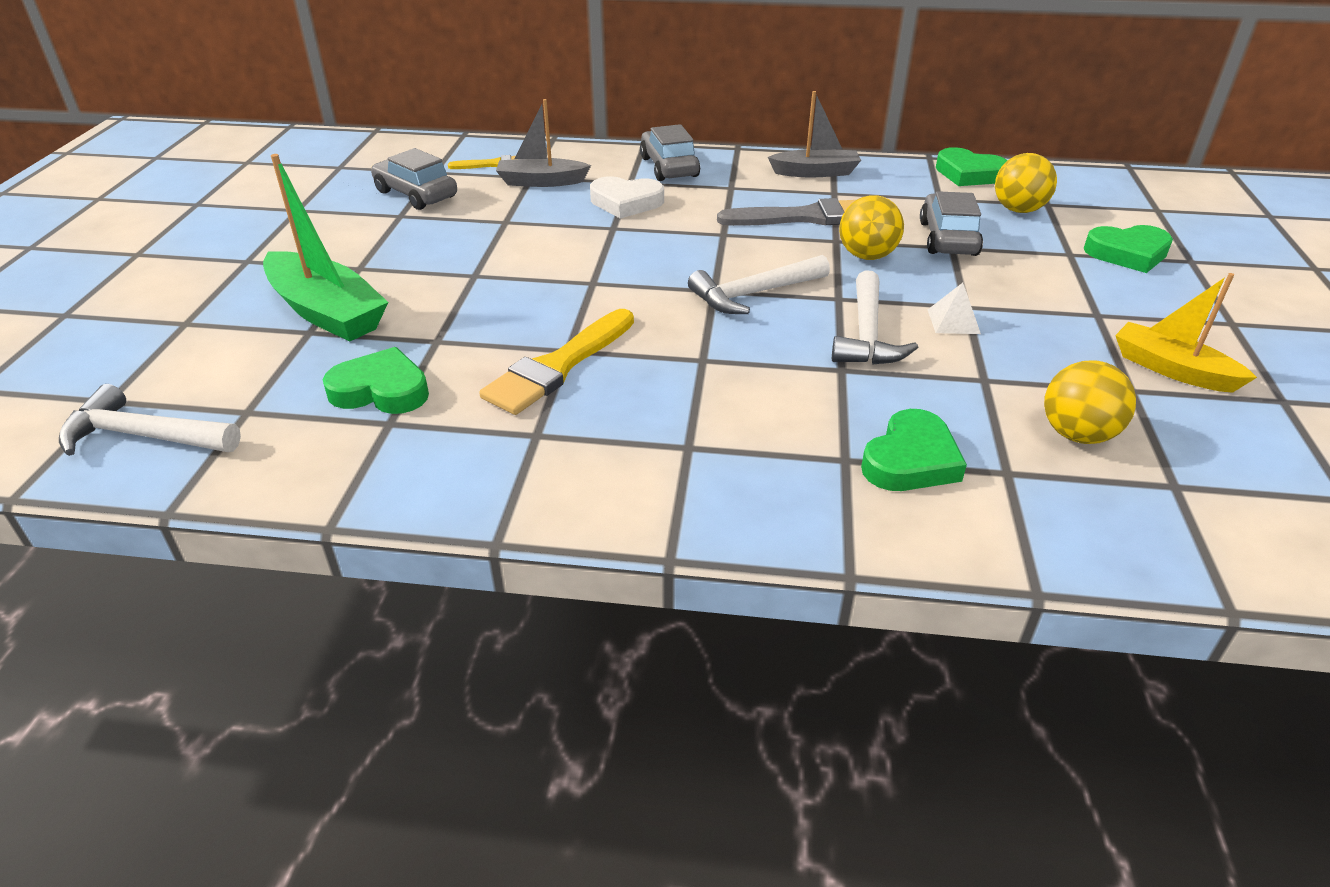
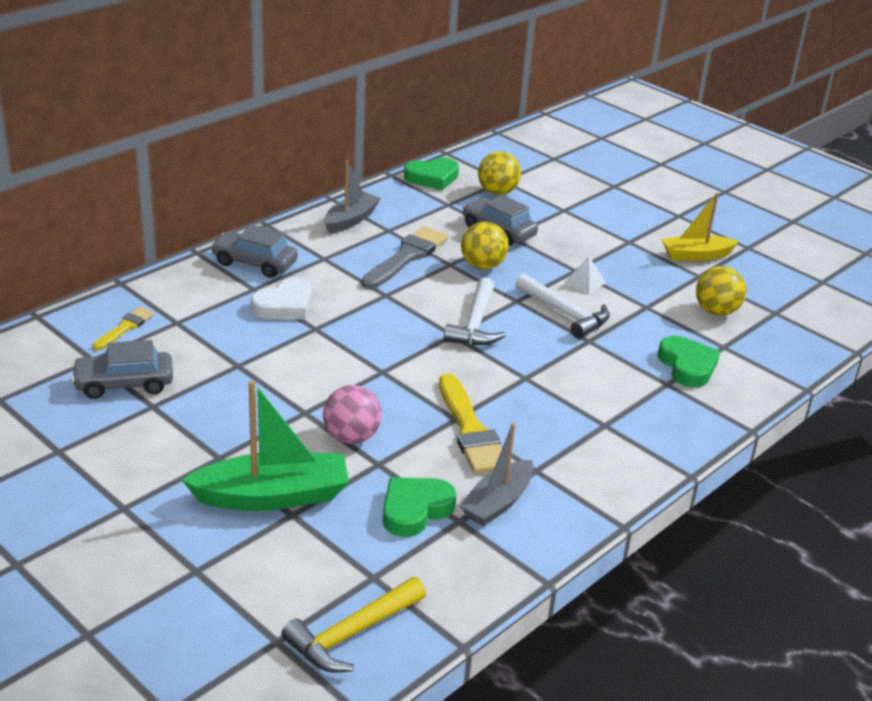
camera: 55 degrees left, 5 degrees down
(144, 436) = (351, 634): white hammer -> yellow hammer
(463, 311) = (351, 437): none -> pink ball
(541, 182) = (193, 322): grey boat -> grey boat (497, 502)
(1127, 253) = (585, 196): green heart -> none

